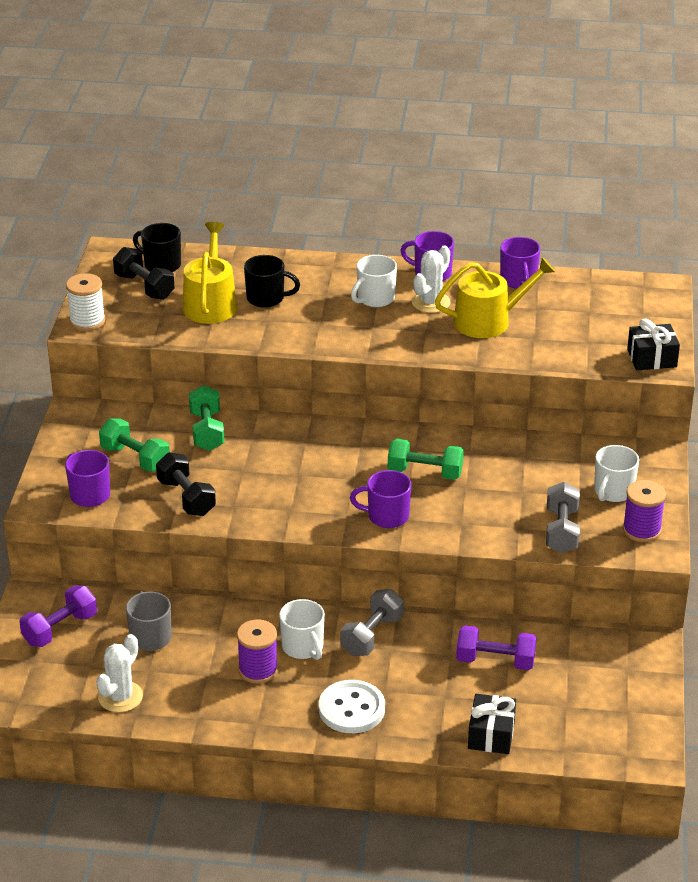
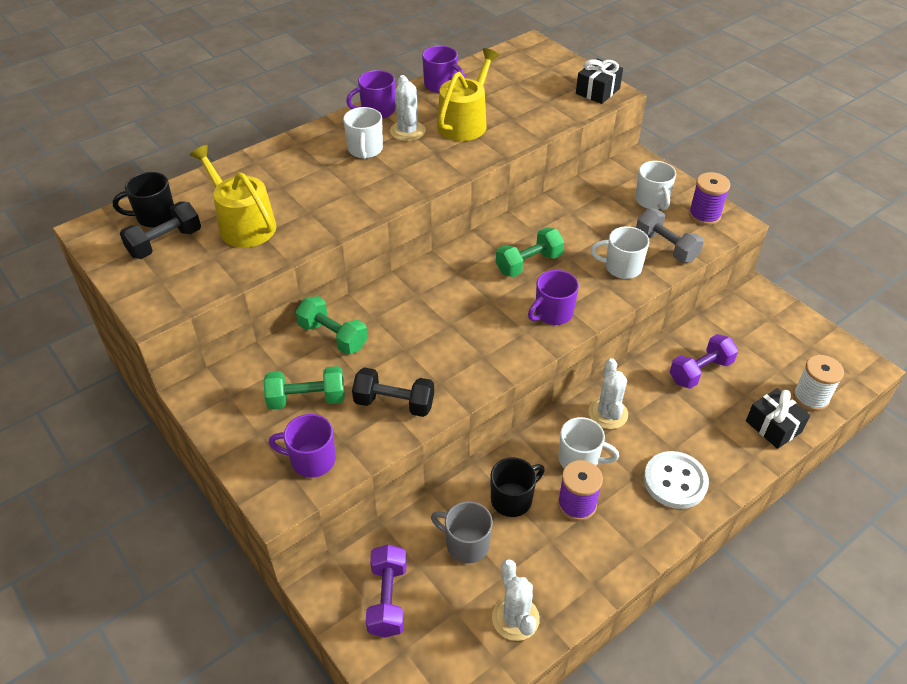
camera: 45 degrees left, 10 degrees up
(87, 321) = (153, 302): white spool -> white spool (810, 397)
(144, 287) = (165, 243): black dumbbell -> black dumbbell turned 45 degrees counterclockwise
(266, 298) = (283, 195): black mug -> black mug (512, 499)
(372, 636) = (608, 413): grey dumbbell -> white cactus
(496, 521) = (621, 267): none -> white mug

